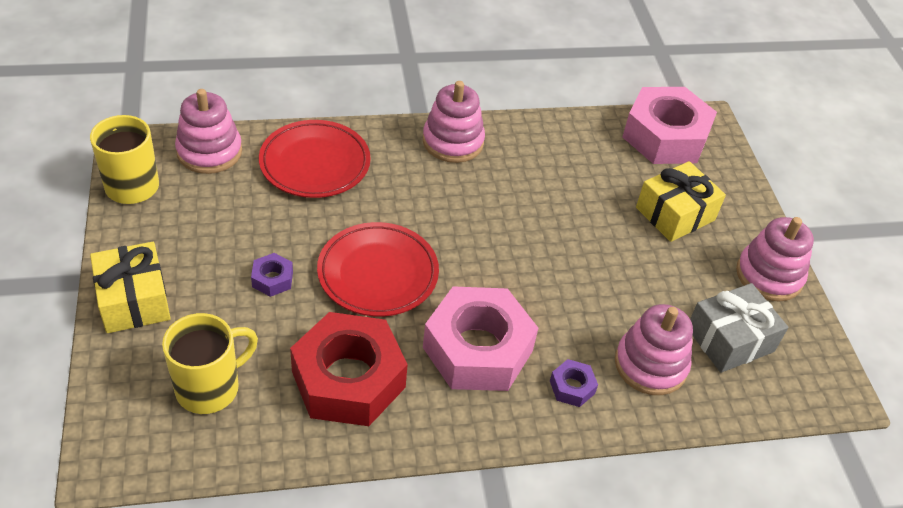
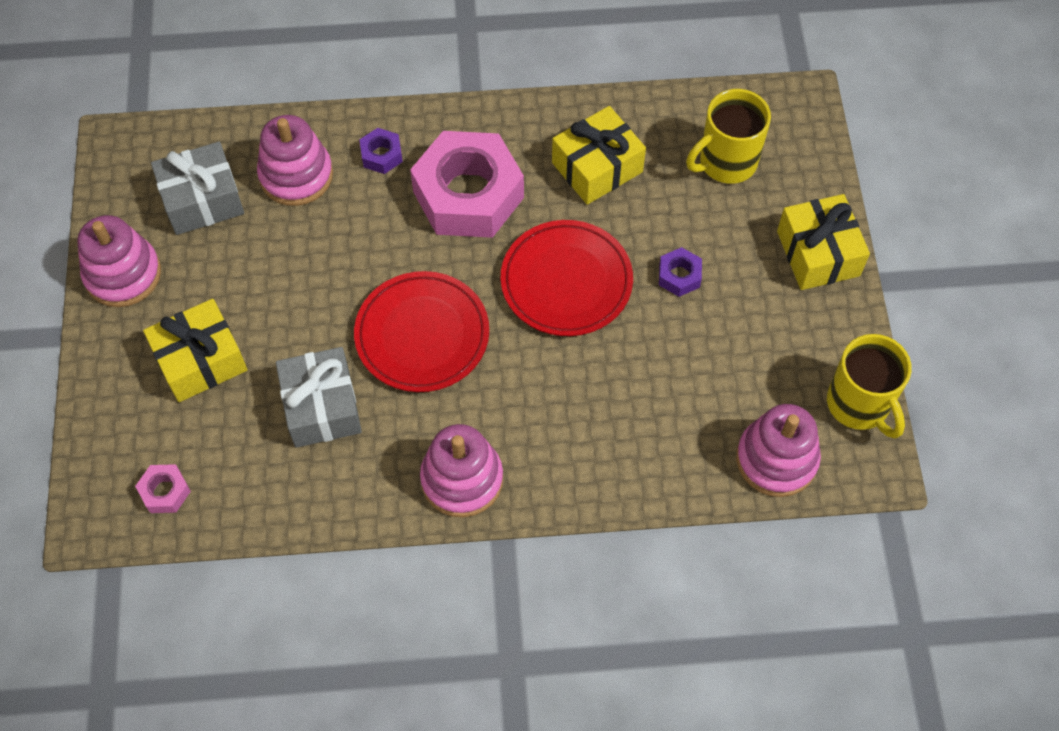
camera: 170 degrees left, 15 degrees up
(315, 163) = (642, 440): red plate -> red plate (422, 335)
(348, 379) = (597, 167): red nut -> yellow gift
(569, 184) = (322, 407): none -> grey gift
(665, 136) = (165, 492): pink nut -> pink nut, size x0.41

